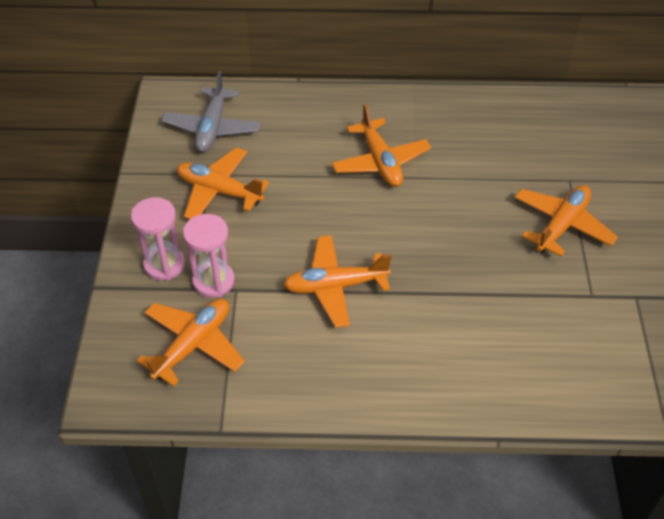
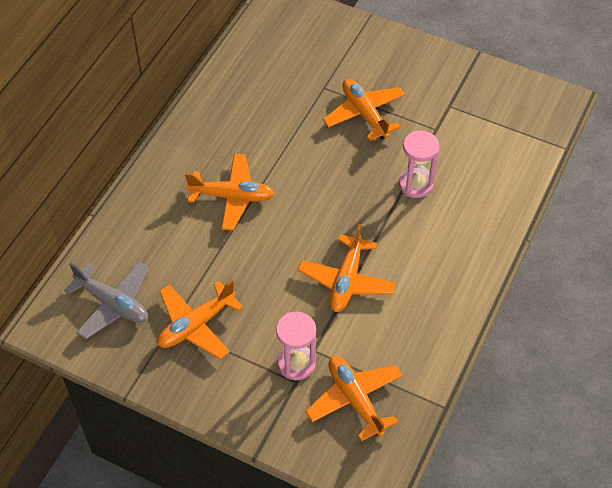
camera: 65 degrees left, 5 degrees up
(164, 264) = (258, 394): pink hourglass -> pink hourglass (415, 184)

